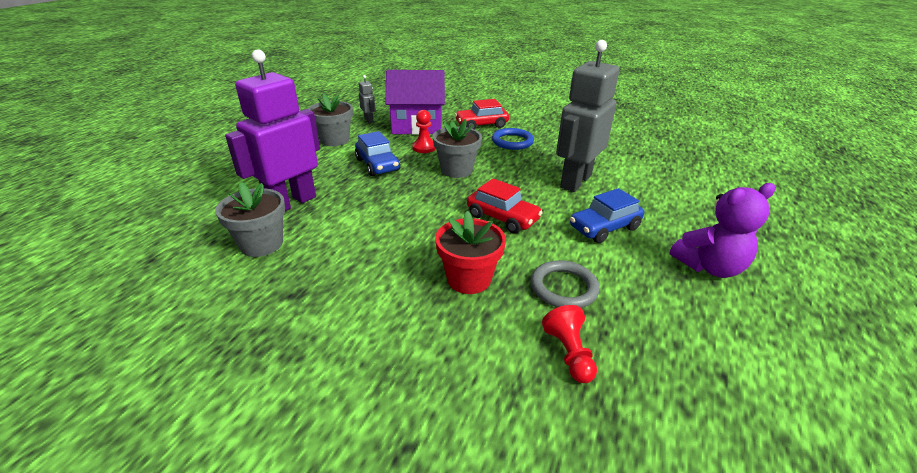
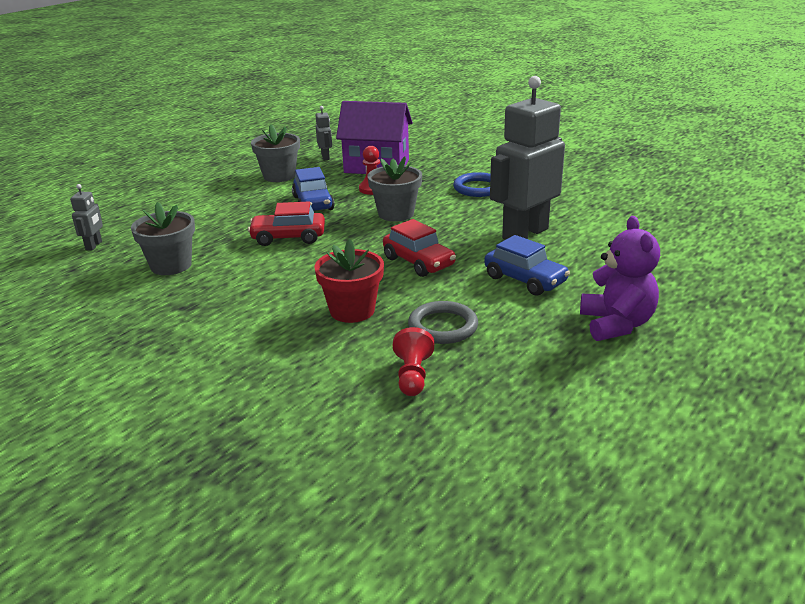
camera: 15 degrees right, 5 degrees down
(169, 228) = (94, 245): none -> grey robot
(291, 203) = (211, 232): purple robot -> none
(481, 125) = (452, 168): red car -> red car (288, 237)
(604, 228) = (525, 280): blue car -> blue car turned 120 degrees counterclockwise
(709, 267) = (616, 324): purple teddy bear -> purple teddy bear turned 90 degrees counterclockwise

